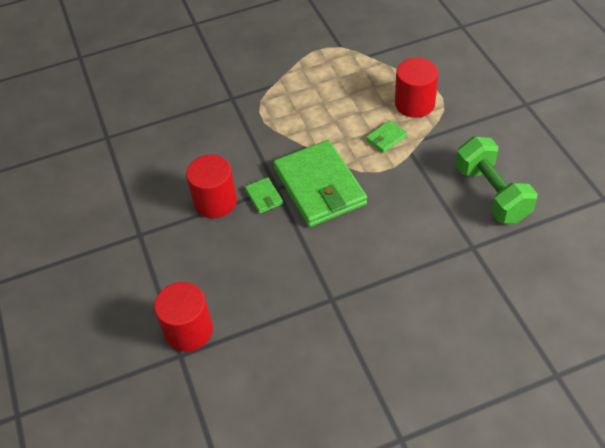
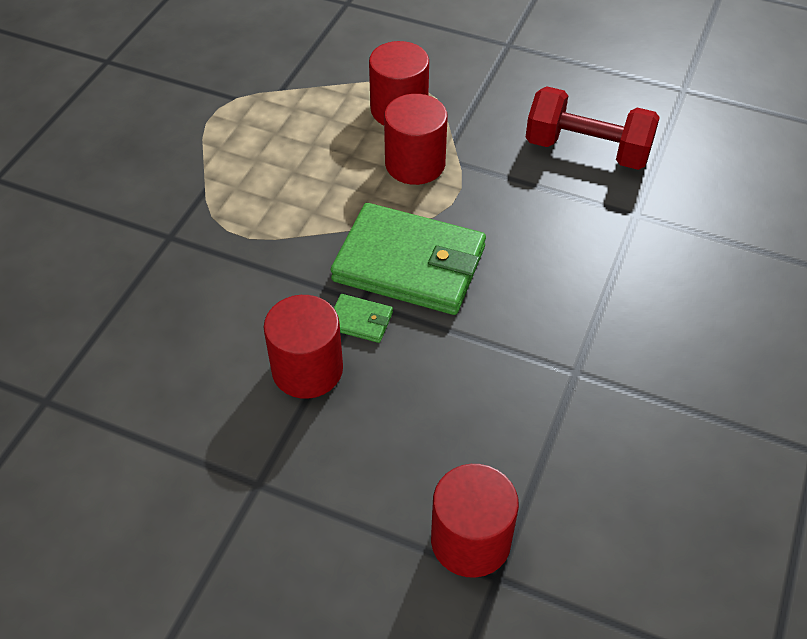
camera: 50 degrees left, 0 degrees up
(386, 138) = (415, 164): green wallet -> red cylinder
(492, 193) = (587, 150): green dumbbell -> red dumbbell

